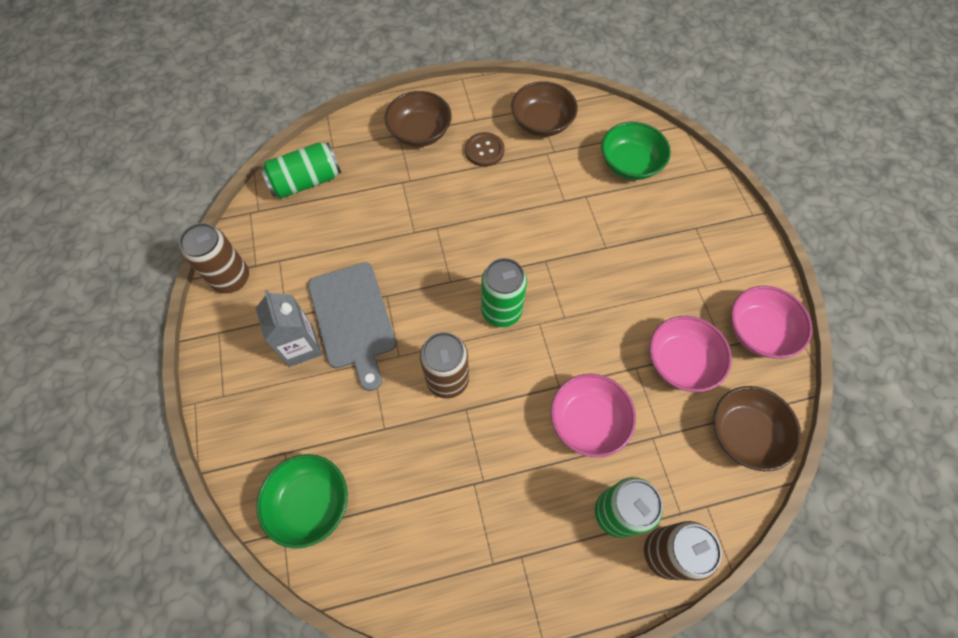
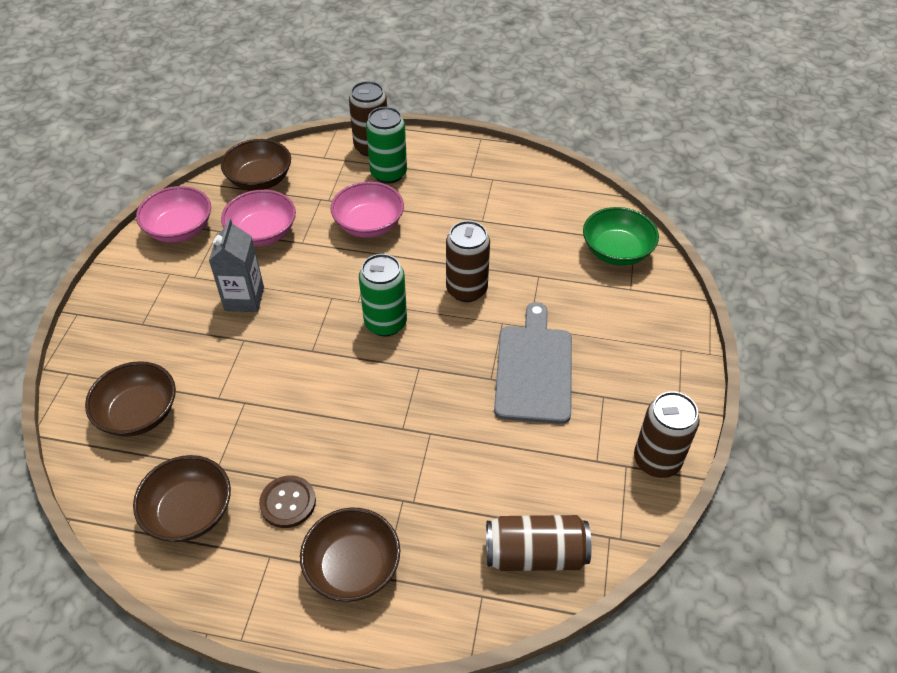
camera: 155 degrees left, 15 degrees down
(301, 346) = (594, 364): grey carton -> grey carton (244, 299)
(306, 181) = (535, 554): green can -> brown can
(630, 164) = (139, 413): green bowl -> brown bowl

